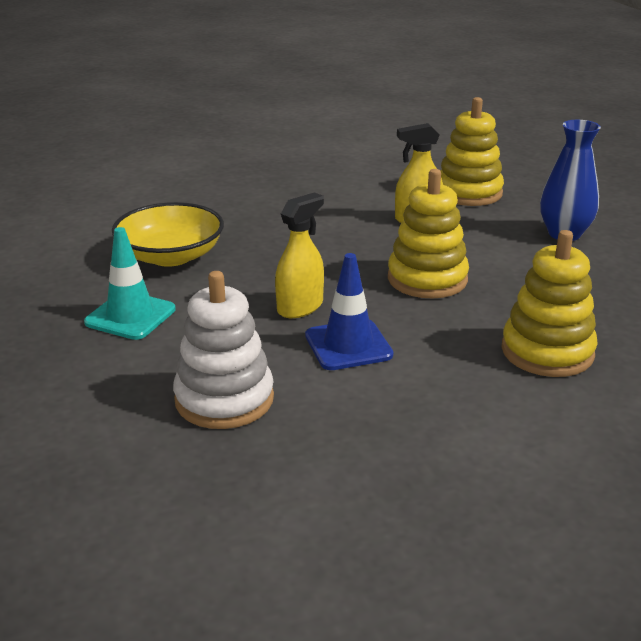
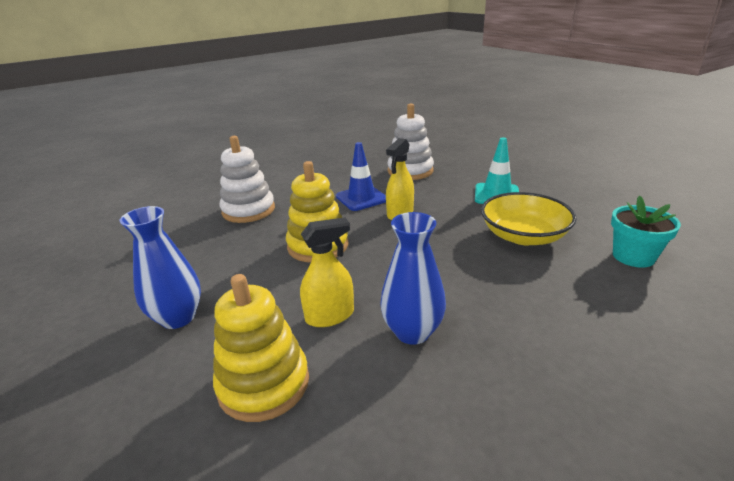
camera: 170 degrees right, 0 degrees up
(92, 224) = (633, 256): none -> turquoise flower pot
(349, 203) = (412, 332): none -> blue vase
(547, 351) = (248, 210): yellow stacking toy -> white stacking toy

